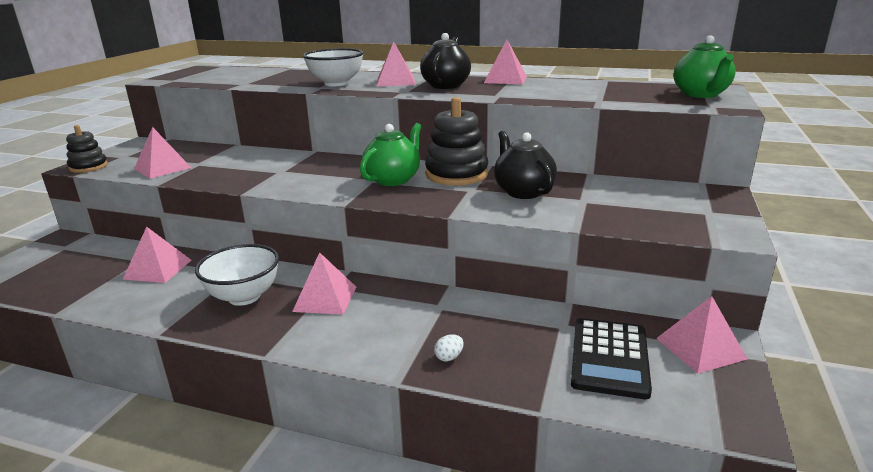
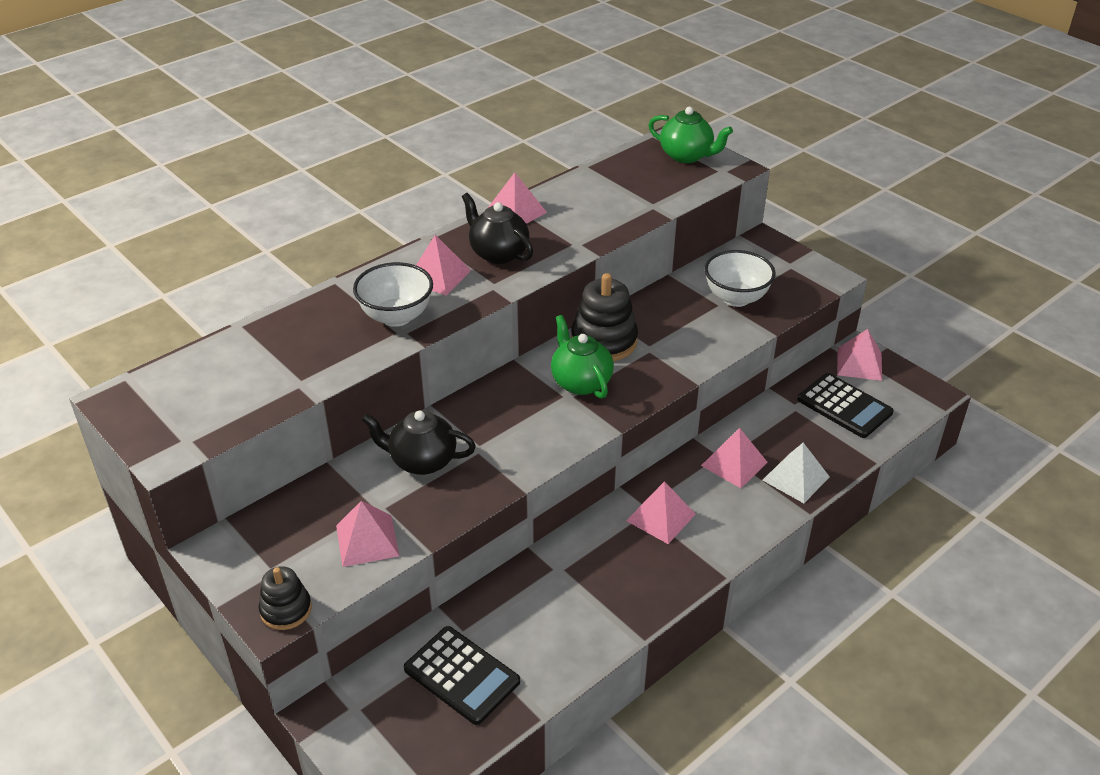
camera: 60 degrees left, 15 degrees up
(100, 271) = (461, 675): none -> black calculator
(158, 269) = (499, 625): pink pyramid -> pink pyramid (734, 463)
(244, 297) = (616, 569): white bowl -> white bowl (736, 298)
(449, 357) = (795, 478): white egg -> white pyramid
(523, 191) = (679, 324): black teapot -> black teapot (421, 461)

